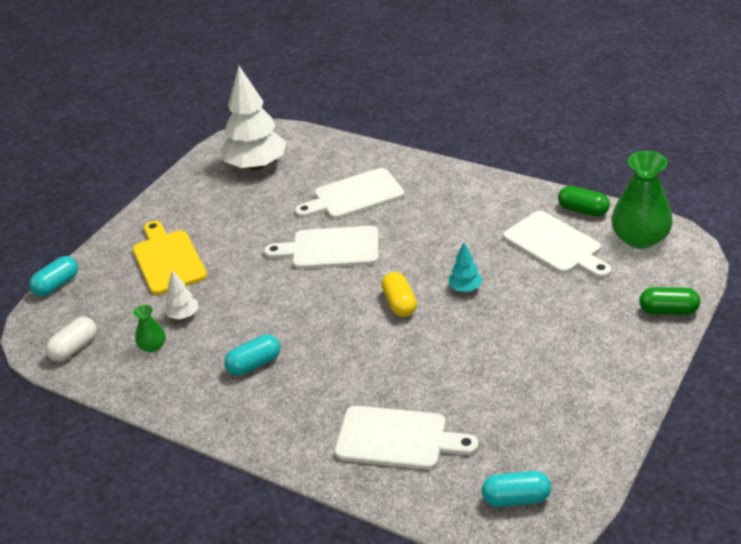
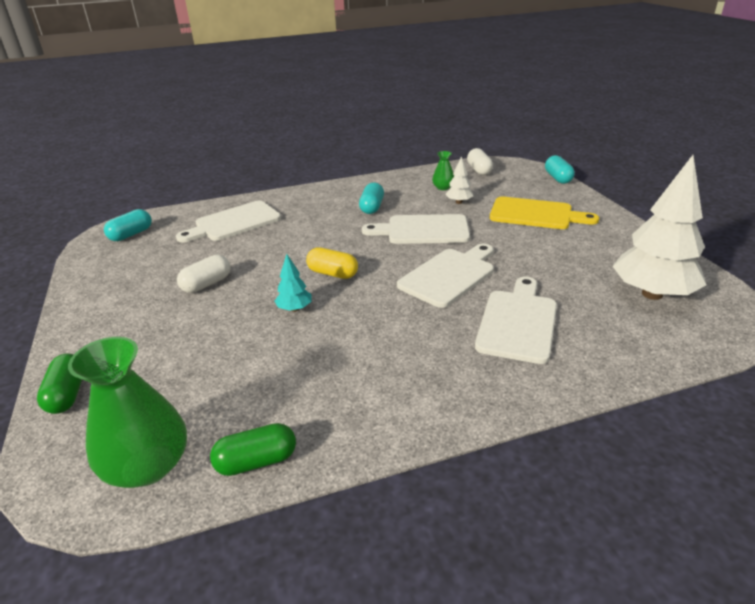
camera: 130 degrees right, 5 degrees down
(503, 358) = (206, 284): none -> white capsule
(555, 245) = (249, 394): white cutting board -> white cutting board (423, 230)
(668, 311) = (67, 394): green capsule -> green capsule turned 60 degrees counterclockwise

